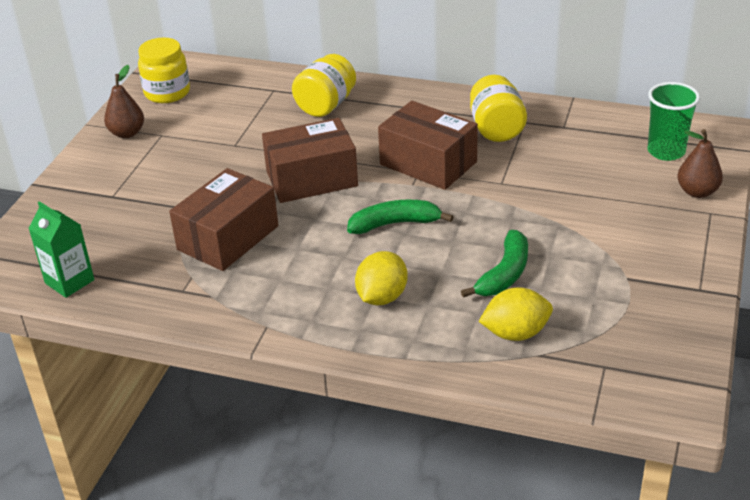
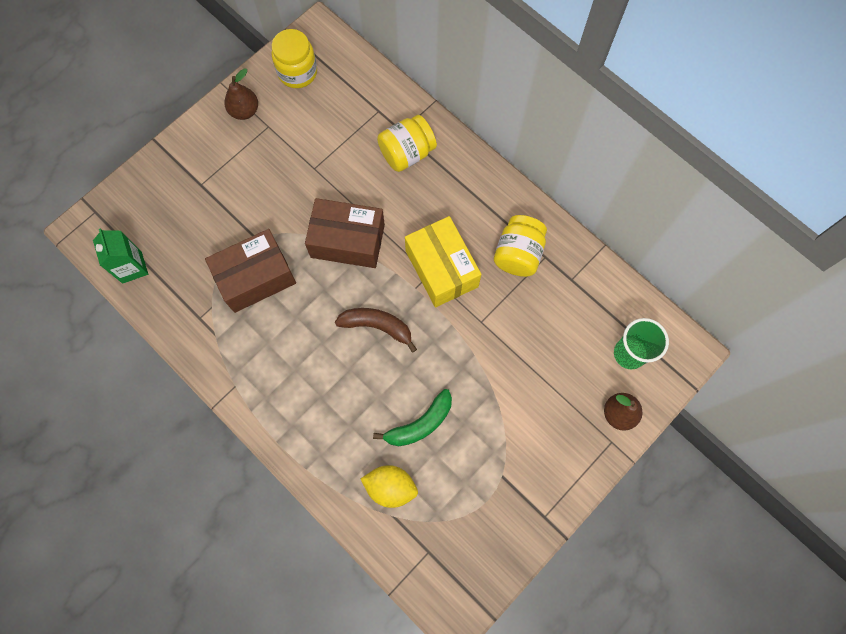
camera: 25 degrees right, 35 degrees up
(382, 297) = (324, 400): yellow lemon -> none
(395, 224) = (377, 326): green banana -> brown banana
(428, 163) = (441, 269): brown box -> yellow box

